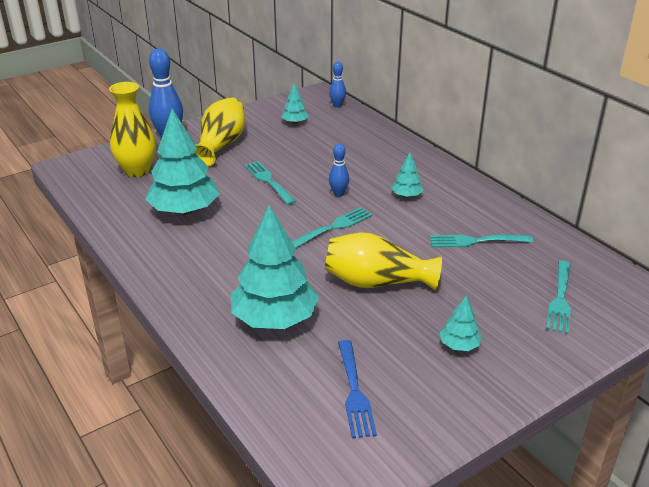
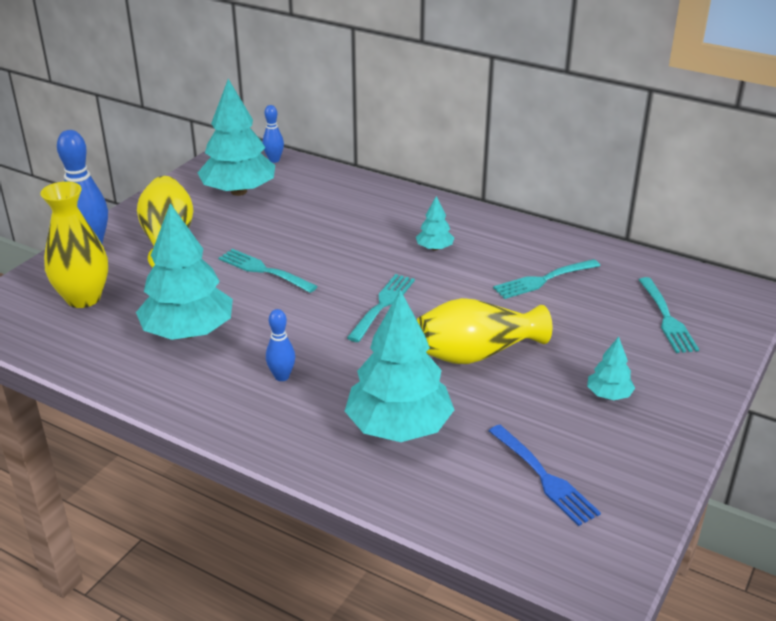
camera: 25 degrees left, 0 degrees up
(295, 122) = (239, 191): turquoise tree -> turquoise tree, size x2.18
(338, 194) = (358, 265): blue bowling pin -> blue bowling pin (282, 376)

